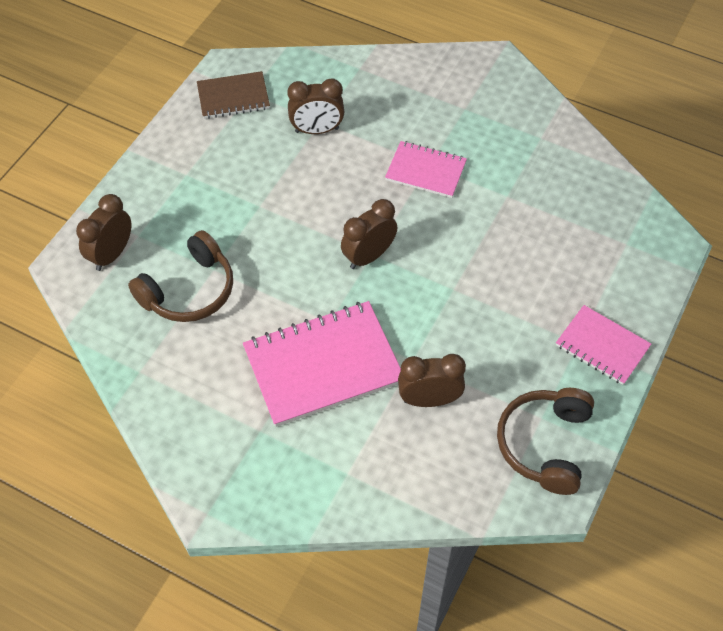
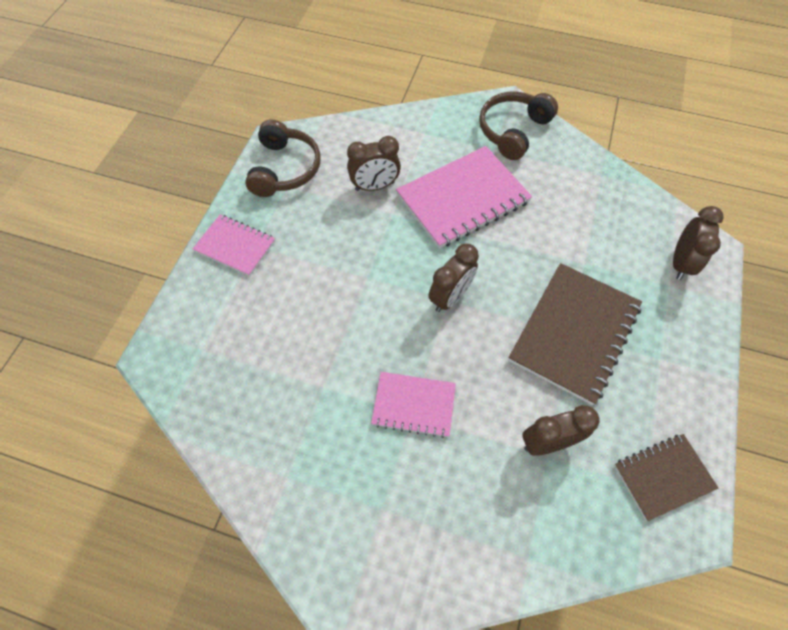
camera: 170 degrees right, 5 degrees up
(189, 290) = (596, 241): brown headphones -> brown headphones (513, 131)
(256, 206) = (574, 333): none -> brown notebook

